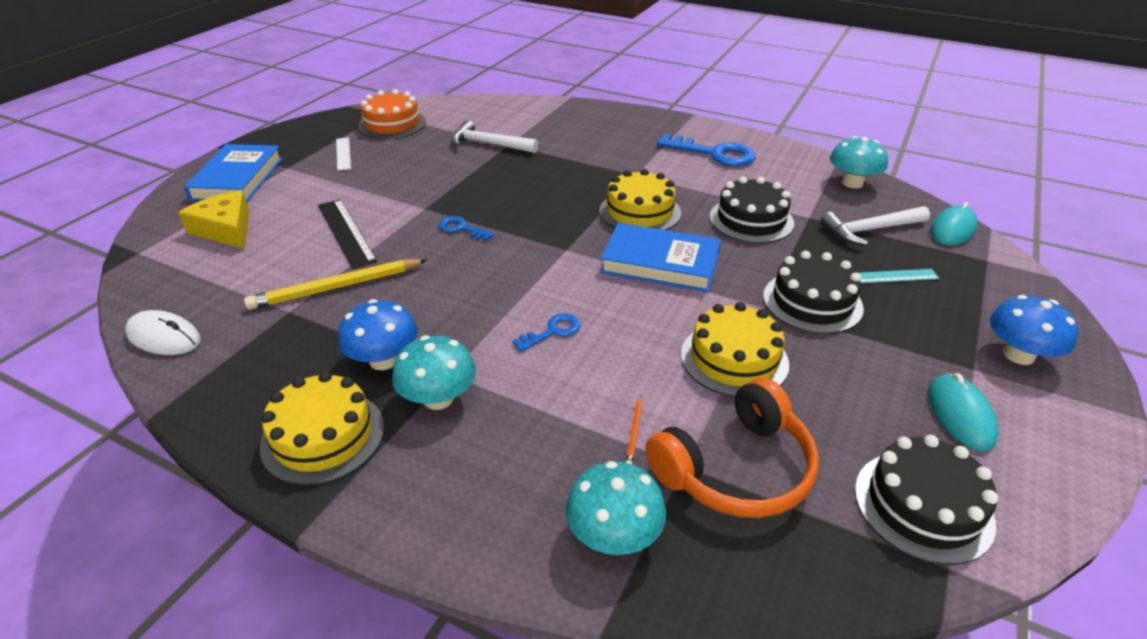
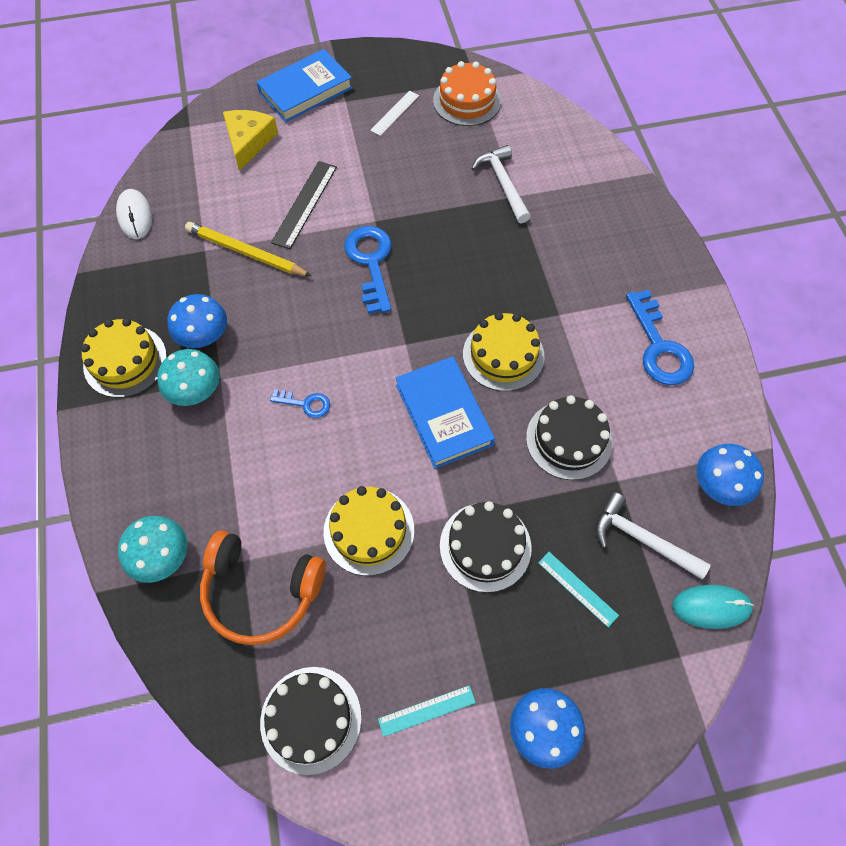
camera: 50 degrees right, 25 degrees up
(461, 228) = (371, 263): blue key -> blue key, size x1.90
(634, 433) = (248, 515): orange pencil -> none
(852, 183) = (719, 485): turquoise mushroom -> blue mushroom
(960, 415) = (426, 710): turquoise mouse -> turquoise ruler

